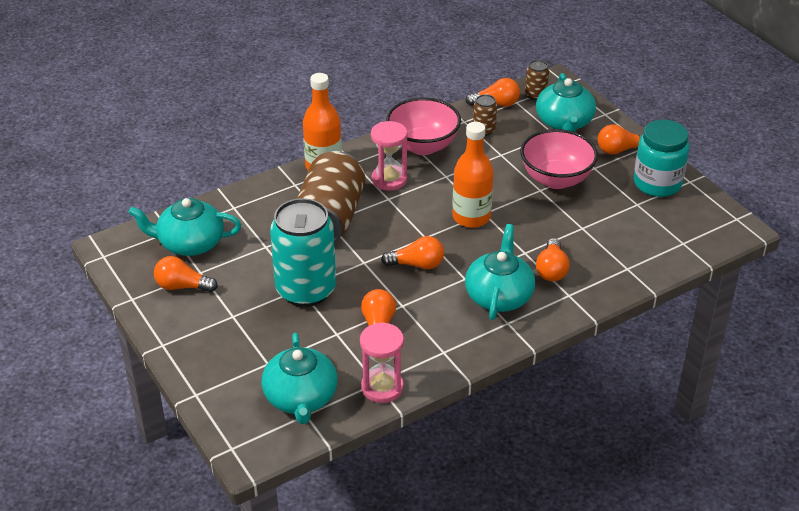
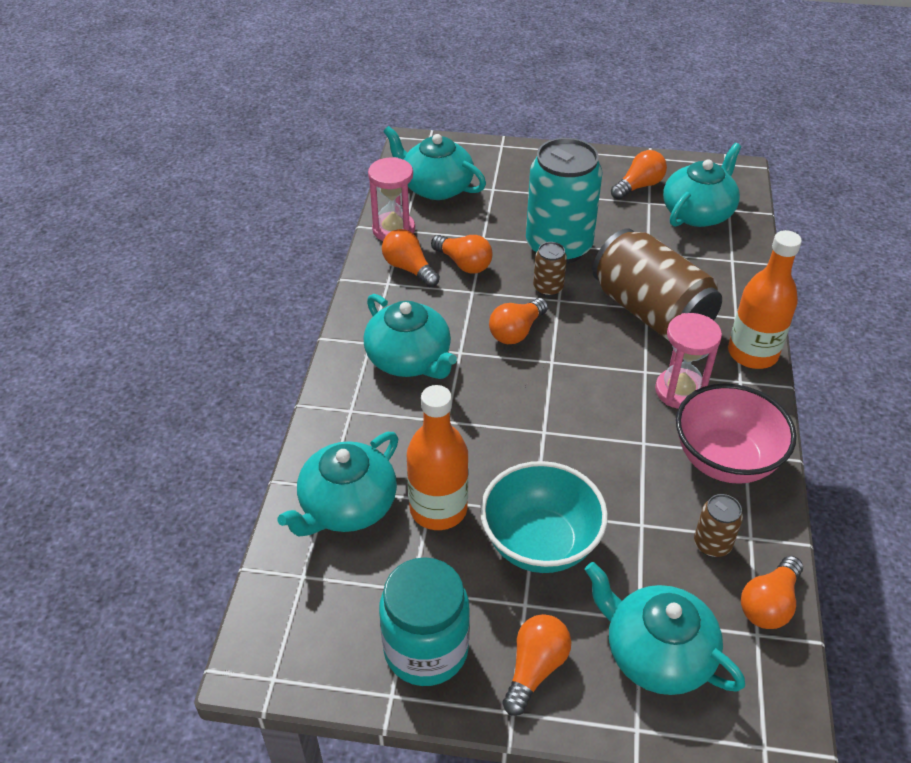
camera: 130 degrees right, 5 degrees up
(471, 217) = (547, 416): orange bottle -> orange bottle (438, 509)
(535, 95) = (759, 674): brown can -> brown can (548, 288)
(551, 269) = (398, 423): orange light bulb -> orange light bulb (409, 268)
(556, 179) = (540, 543): pink bowl -> turquoise bowl
(628, 254) = (347, 506): none -> turquoise teapot

